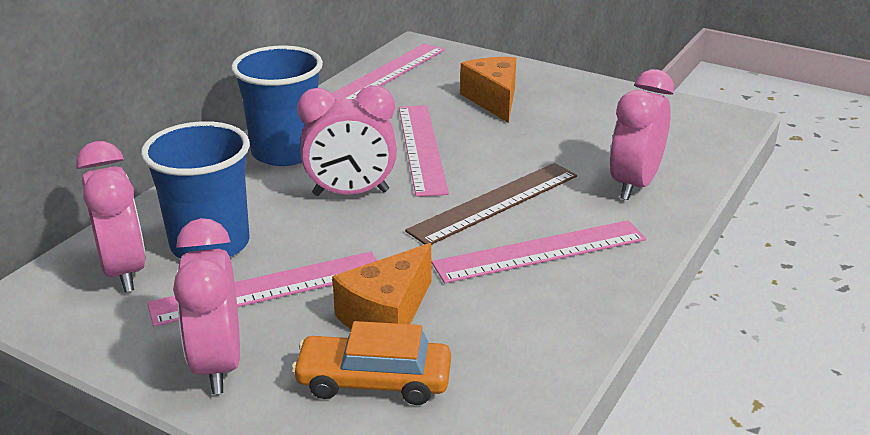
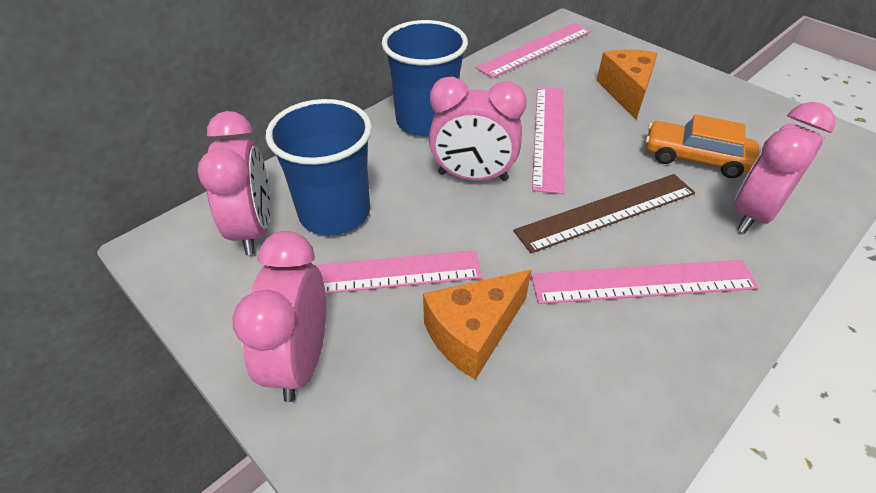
camera: 15 degrees right, 15 degrees up
(374, 381) = (441, 419): orange car -> orange car (696, 158)

